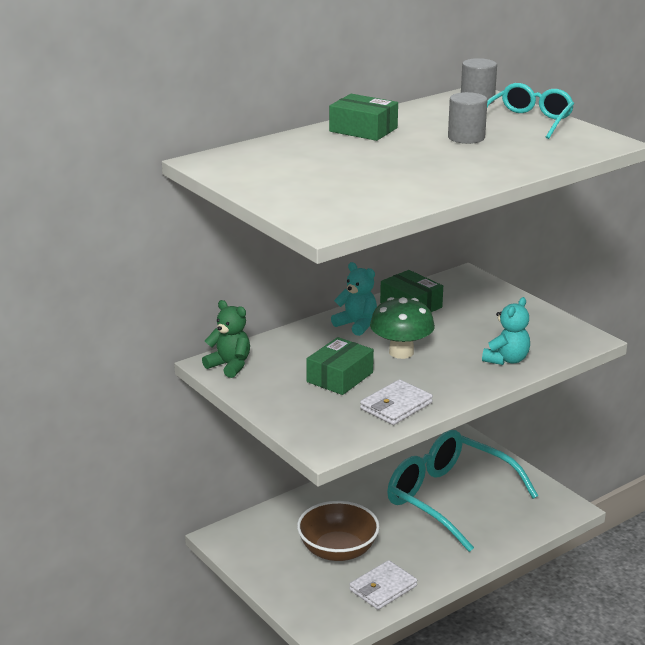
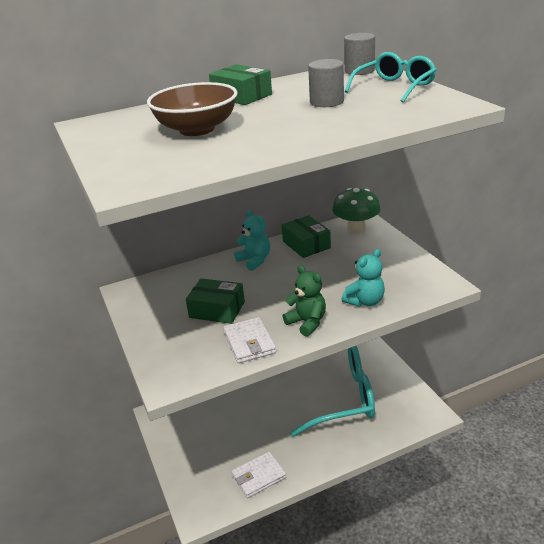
camera: 15 degrees right, 5 degrees up
(229, 366) = (137, 293): green teddy bear -> green teddy bear (307, 322)
(338, 550) = (236, 435): brown bowl -> brown bowl (197, 129)
(340, 377) = (217, 310): green box -> green box turned 60 degrees clockwise
(396, 406) = (249, 343): white wallet -> white wallet turned 75 degrees counterclockwise
(401, 352) = (278, 288): green mushroom -> green mushroom (356, 229)
(448, 498) = (337, 395): turquoise glasses -> turquoise glasses turned 120 degrees clockwise

